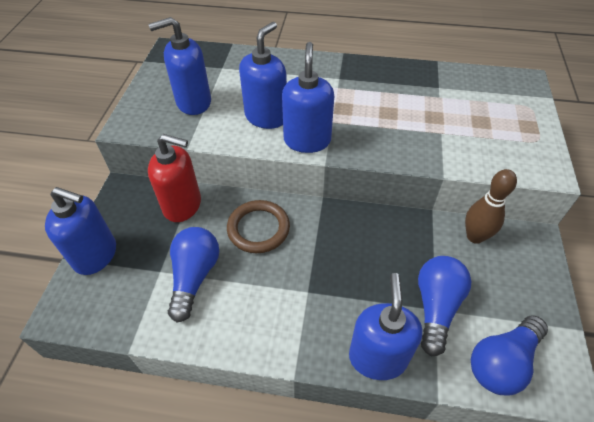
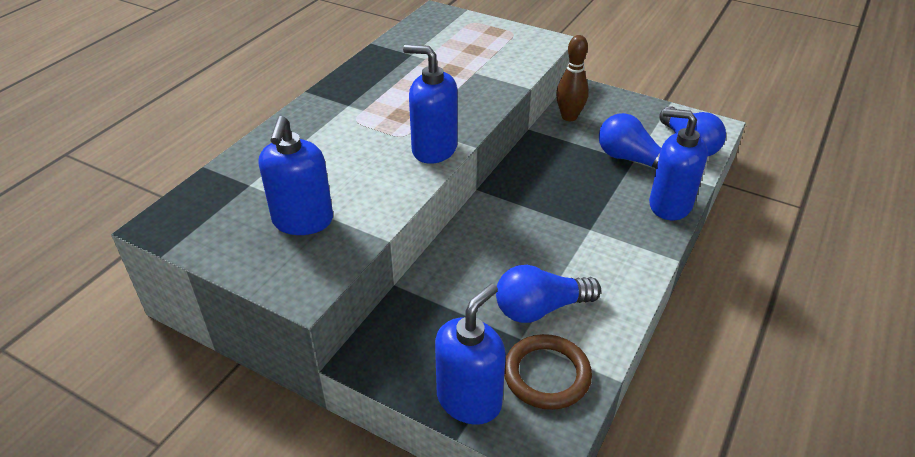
camera: 70 degrees left, 10 degrees down
(183, 205) = (428, 302): red soap dispenser -> none
(194, 276) = (540, 308): blue light bulb -> blue light bulb turned 45 degrees counterclockwise
(258, 228) = (497, 245): brown ring -> brown ring (546, 375)
(266, 117) = (375, 168): blue soap dispenser -> none

